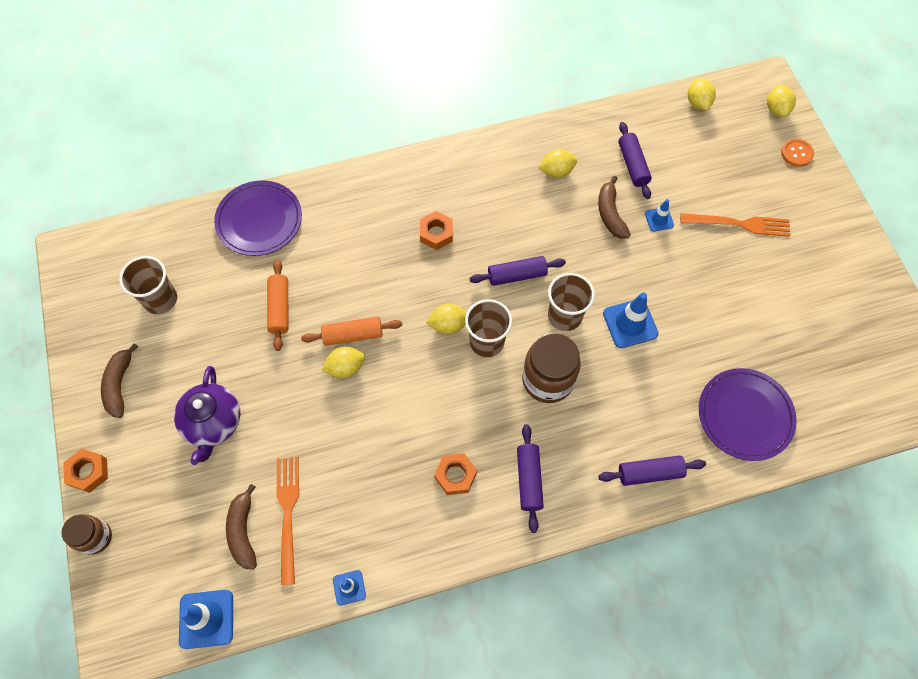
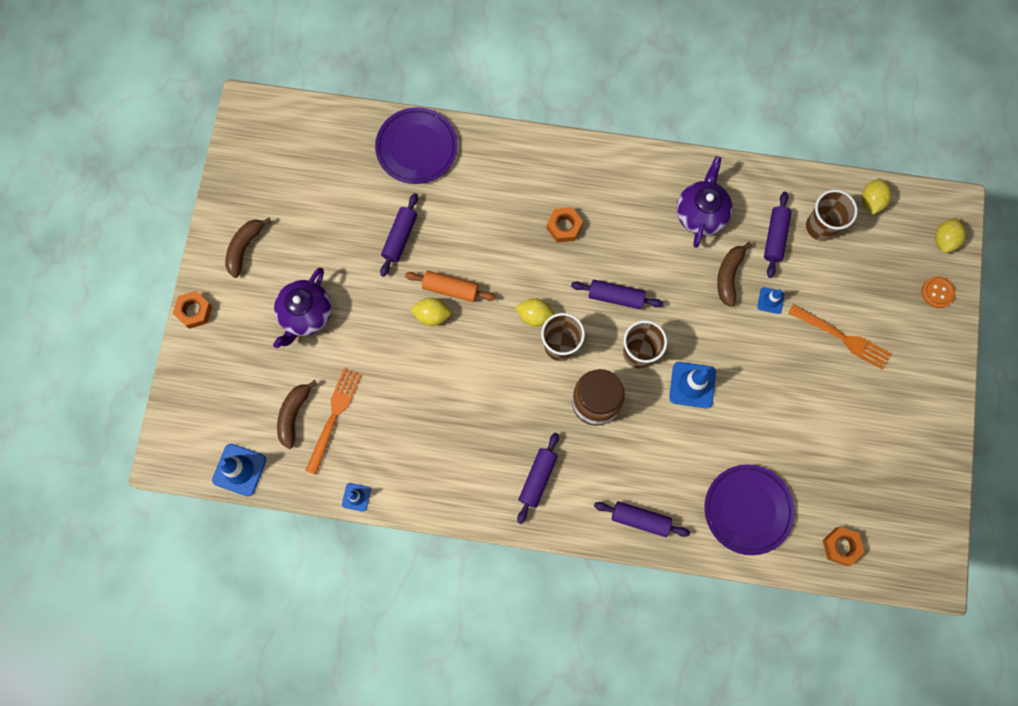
camera: 25 degrees right, 10 degrees up
(96, 537) = (181, 367): brown jar -> none
(160, 299) = (305, 186): brown cup -> brown cup (821, 226)
(279, 308) = (400, 237): orange rolling pin -> purple rolling pin
(455, 475) = (480, 447): orange nut -> orange nut (841, 546)
(556, 171) = (701, 213): yellow lemon -> purple teapot

